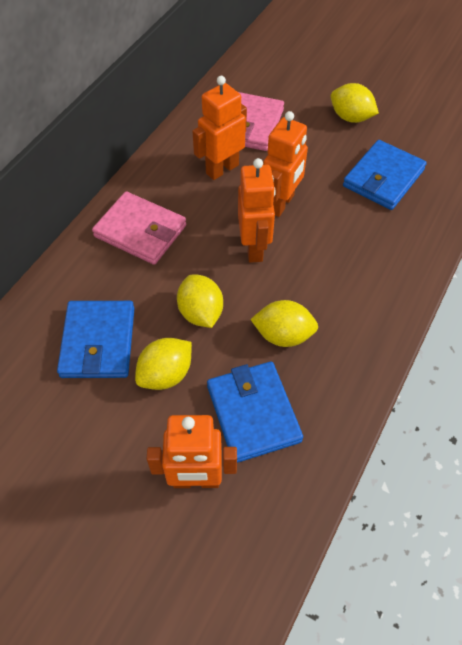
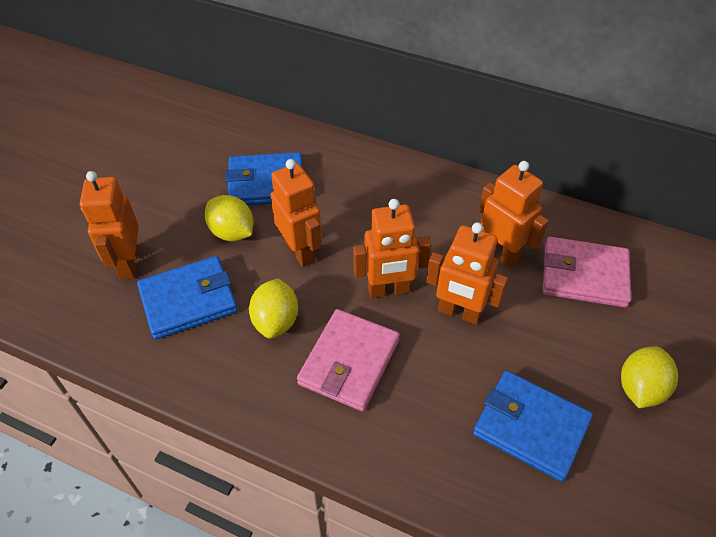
camera: 85 degrees right, 5 degrees down
(140, 231) = (397, 195): pink wallet -> pink wallet (349, 362)
(200, 313) = (300, 251): yellow lemon -> orange robot

